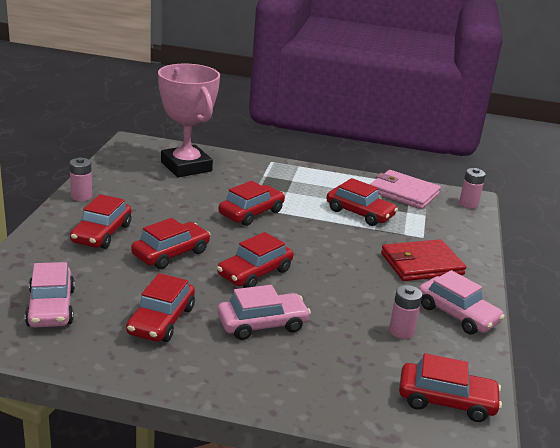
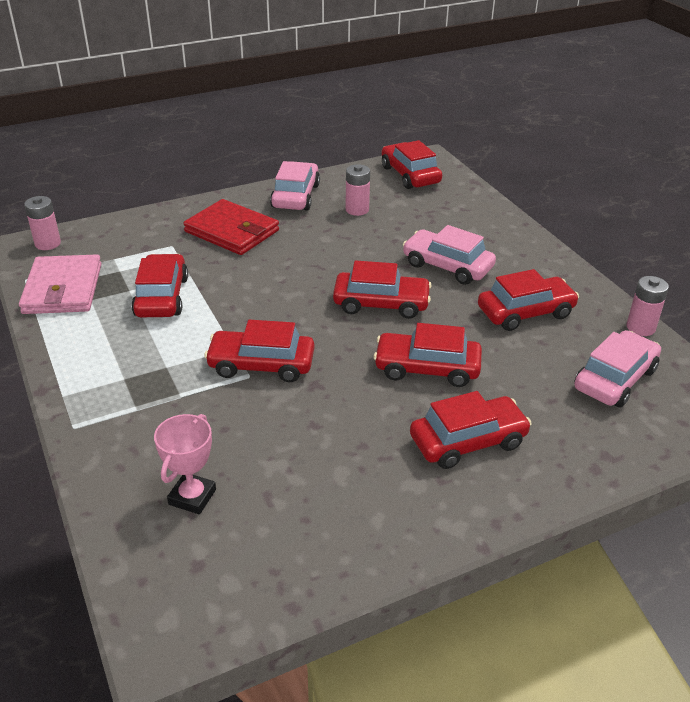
camera: 125 degrees left, 10 degrees up
(81, 196) = (419, 530): pink battery -> pink battery (640, 328)
(186, 166) = (192, 497): pink trophy -> pink trophy, size x0.47

